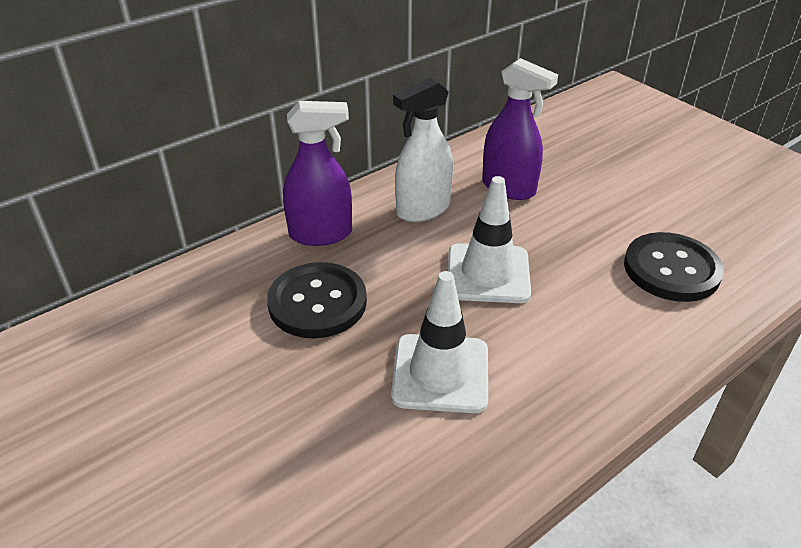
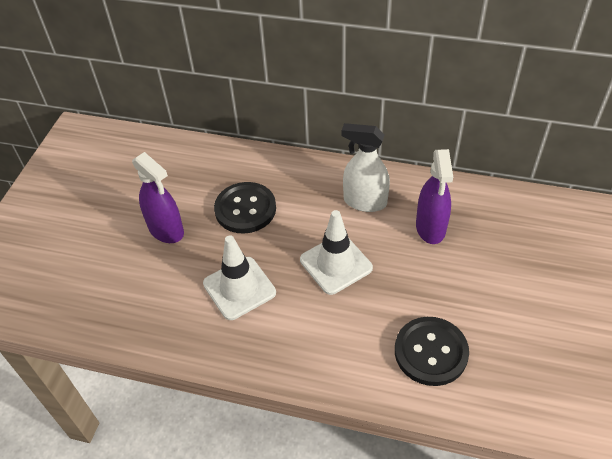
camera: 55 degrees right, 10 degrees up
(321, 234) = (298, 175): purple spray bottle -> purple spray bottle (166, 230)

